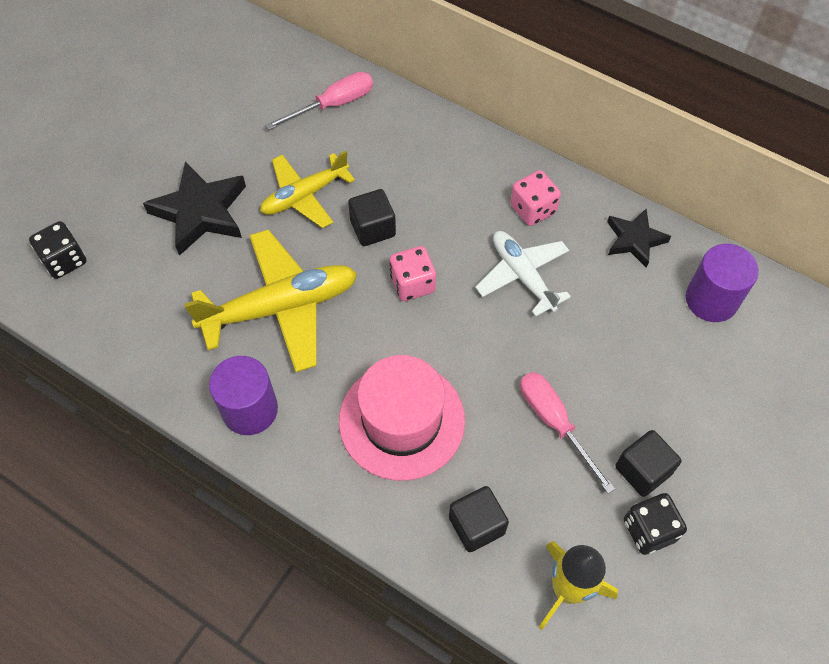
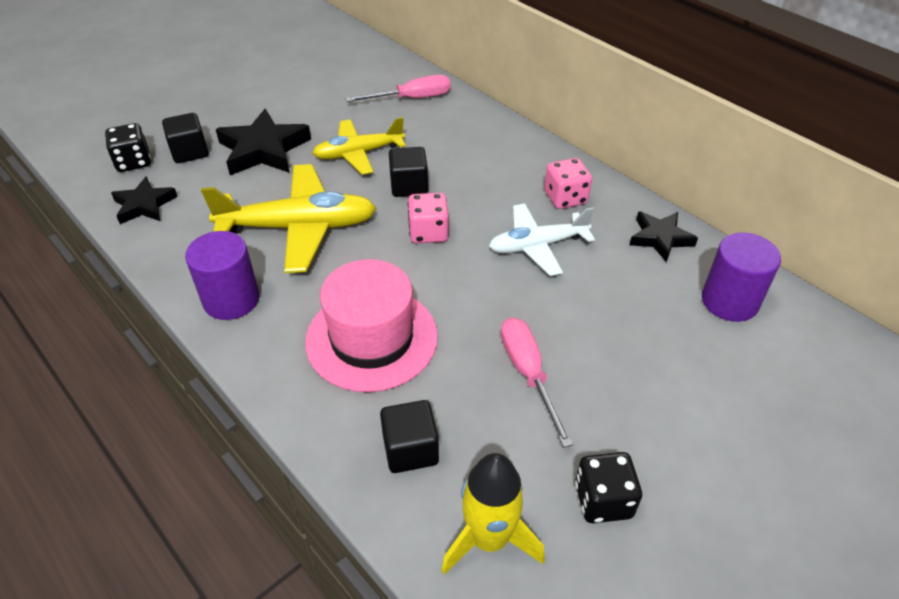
camera: 15 degrees right, 15 degrees down
(106, 315) = (144, 205): none -> black star
(522, 275) = (537, 246): white plane -> white plane turned 90 degrees counterclockwise
(642, 470) = (612, 439): black cube -> black cube (190, 152)

